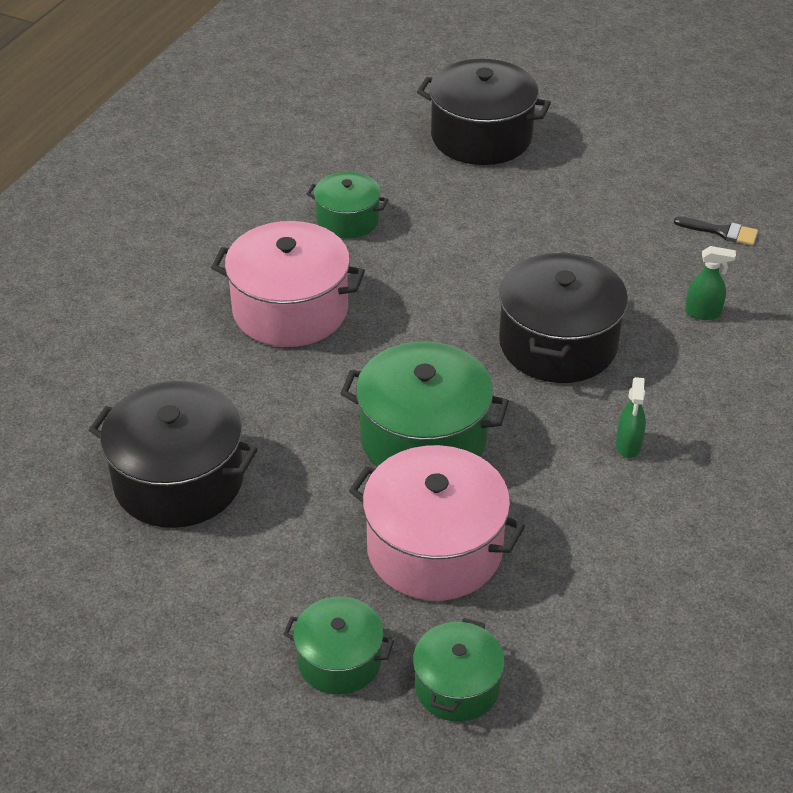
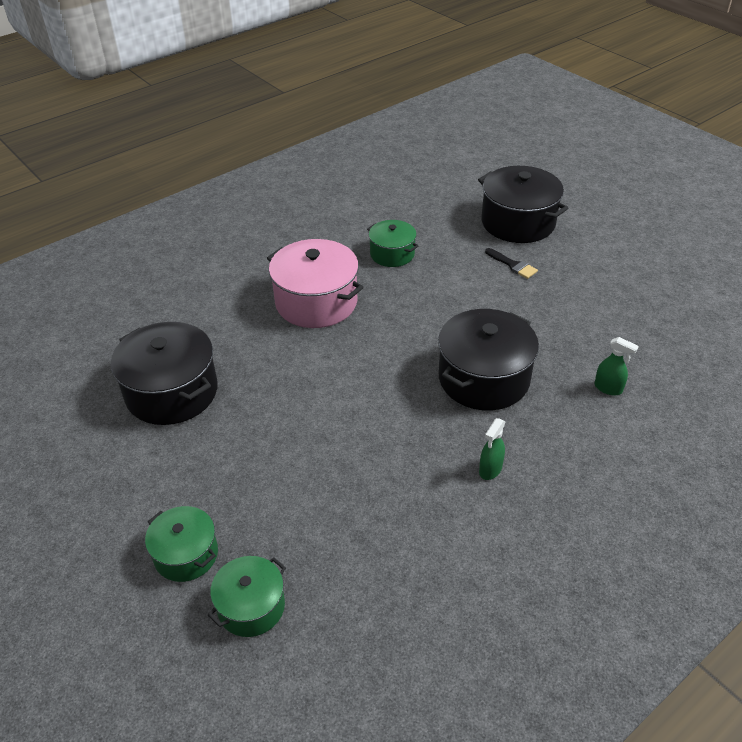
camera: 25 degrees right, 0 degrees up
(423, 438) = (346, 415): green pot -> none
(434, 549) = (302, 497): pink pot -> none
(722, 232) = (659, 333): black brush -> black brush (513, 265)

